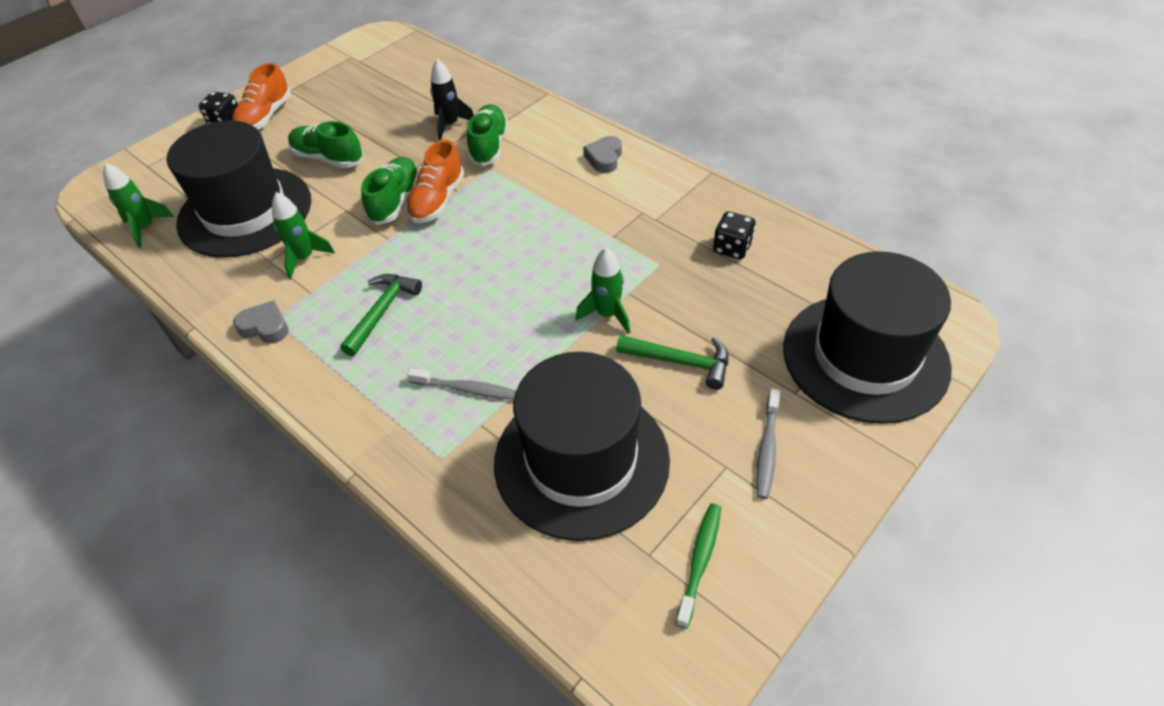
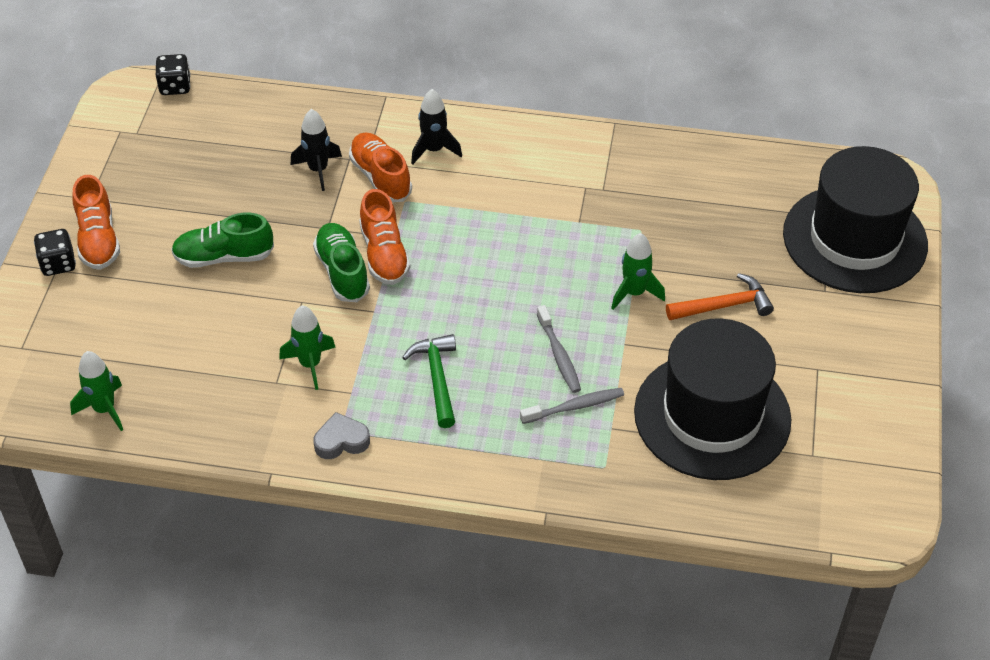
camera: 35 degrees left, 0 degrees up
(245, 212) = (195, 347): black hat -> none
(489, 146) = (380, 177): green shoe -> orange shoe
(546, 141) = (434, 150): none -> black rocket
(604, 158) = (506, 147): grey heart -> none
(680, 362) = (724, 305): green hammer -> orange hammer
(700, 561) = (849, 441): green toothbrush -> none
(732, 248) = (688, 189): black dice -> black dice (175, 86)
(767, 449) = (836, 342): grey toothbrush -> grey toothbrush (559, 355)

